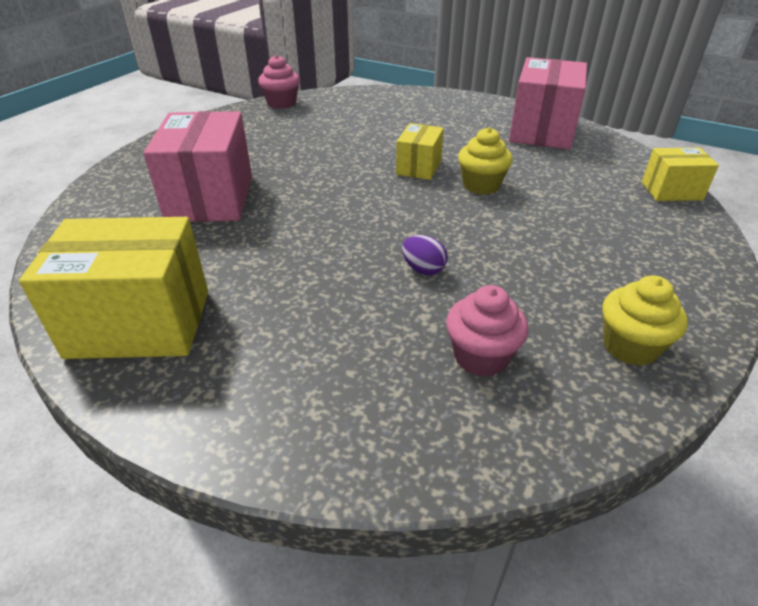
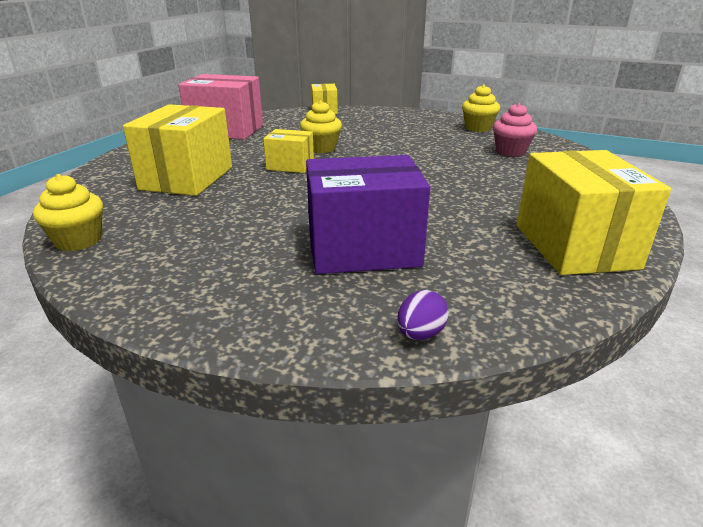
camera: 95 degrees left, 10 degrees down
(210, 198) = (363, 249): pink box -> purple box
(281, 103) = (78, 241): pink cupcake -> yellow cupcake
(389, 124) = (187, 178): none -> yellow box
(423, 269) = (440, 163): purple egg -> purple egg (420, 334)

